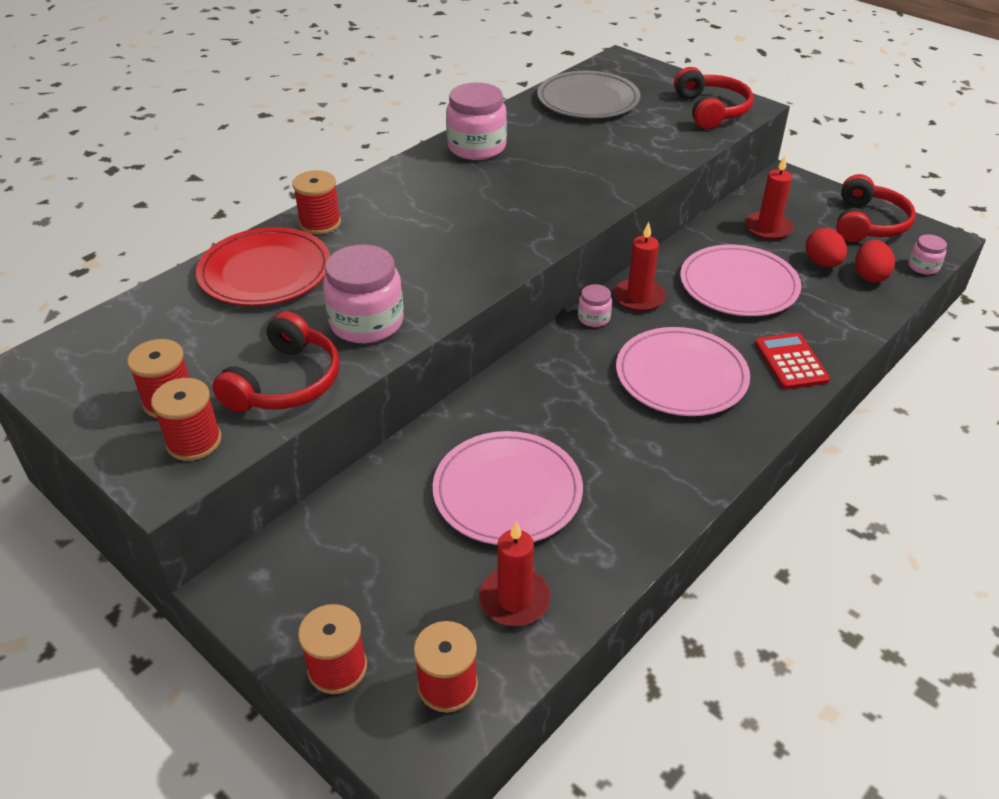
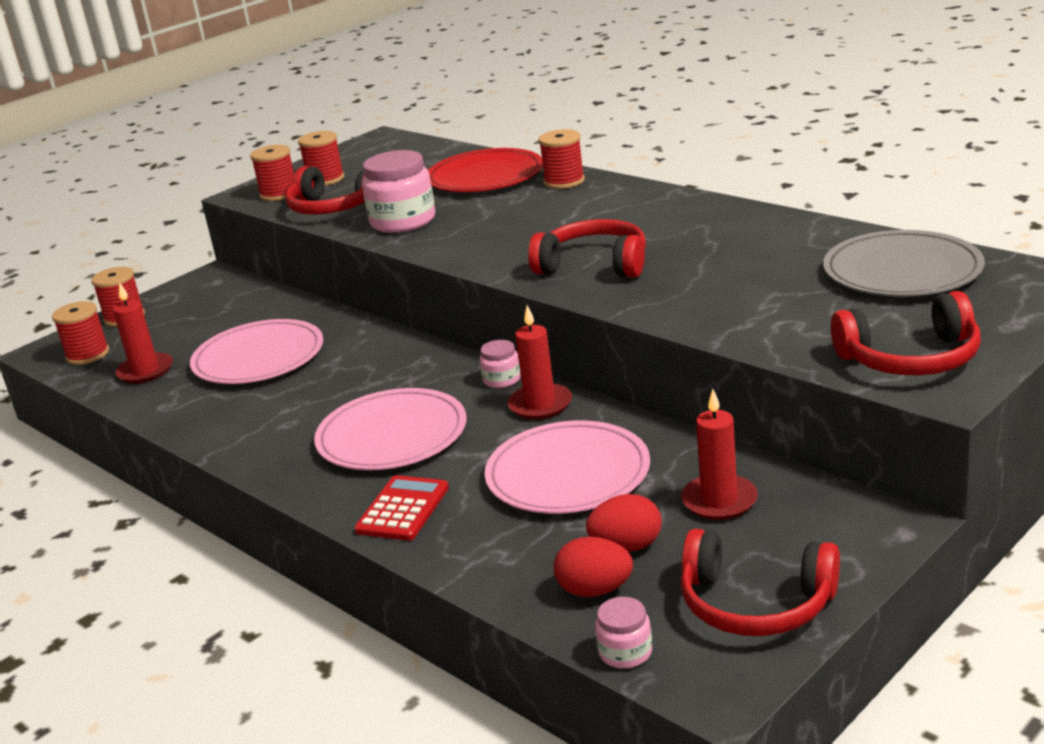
camera: 95 degrees right, 15 degrees down
(477, 147) = (736, 223): pink jar -> none
(532, 210) = (594, 265): none -> red headphones
(791, 362) = (403, 509): red calculator -> red calculator turned 60 degrees counterclockwise

